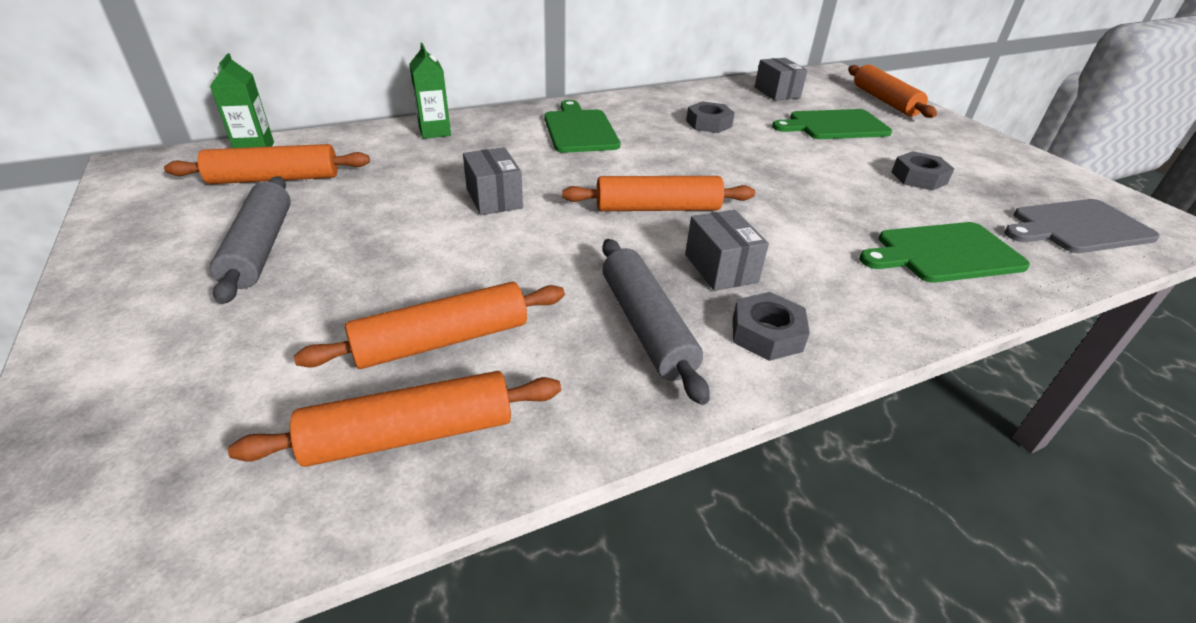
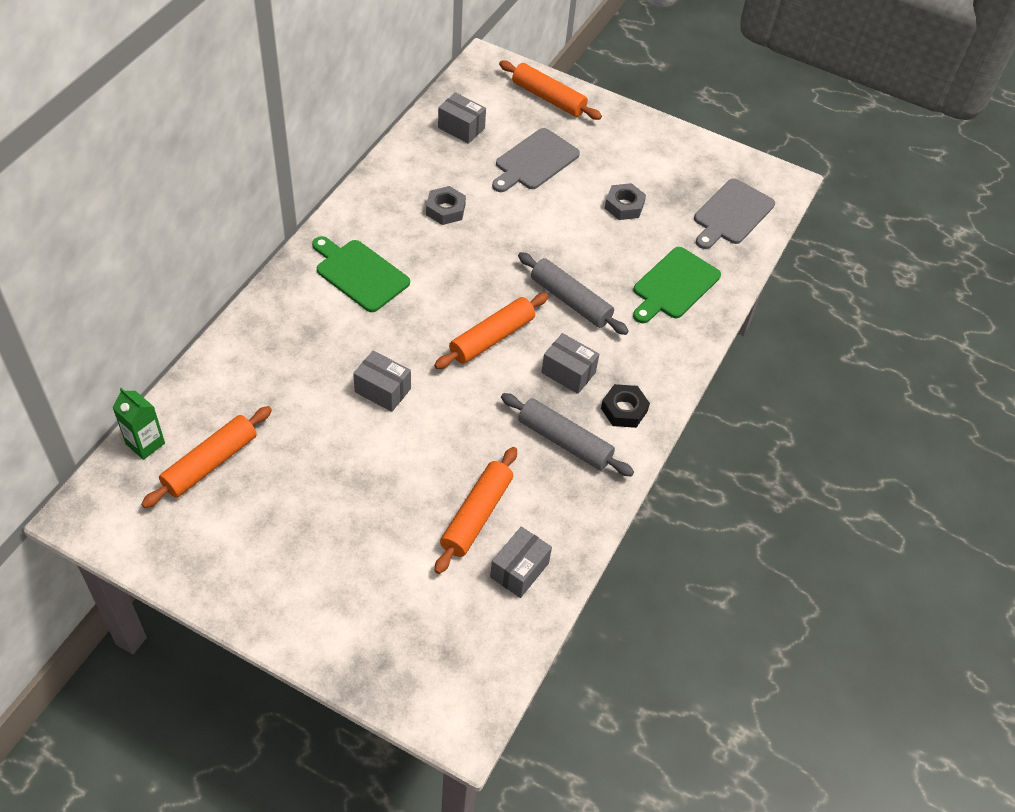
camera: 40 degrees left, 15 degrees up
(260, 248) = (294, 523): grey rolling pin -> grey rolling pin (570, 301)
(410, 434) = (519, 570): orange rolling pin -> grey box
(435, 132) = (254, 341): green carton -> none
(766, 334) = (624, 410): grey nut -> black nut
(834, 126) = (535, 161): green cutting board -> grey cutting board

